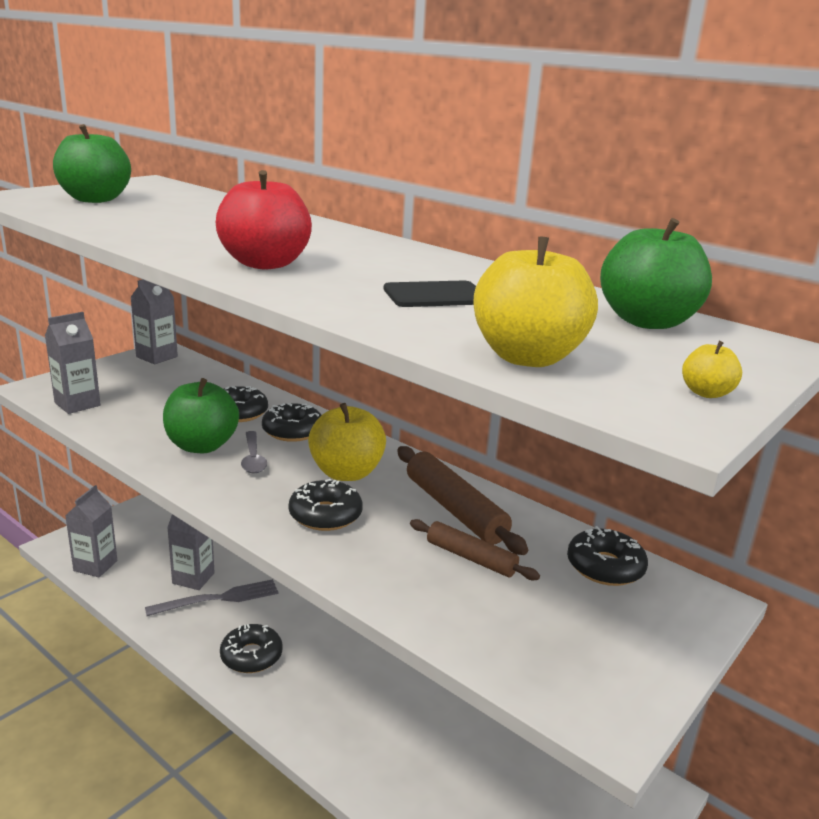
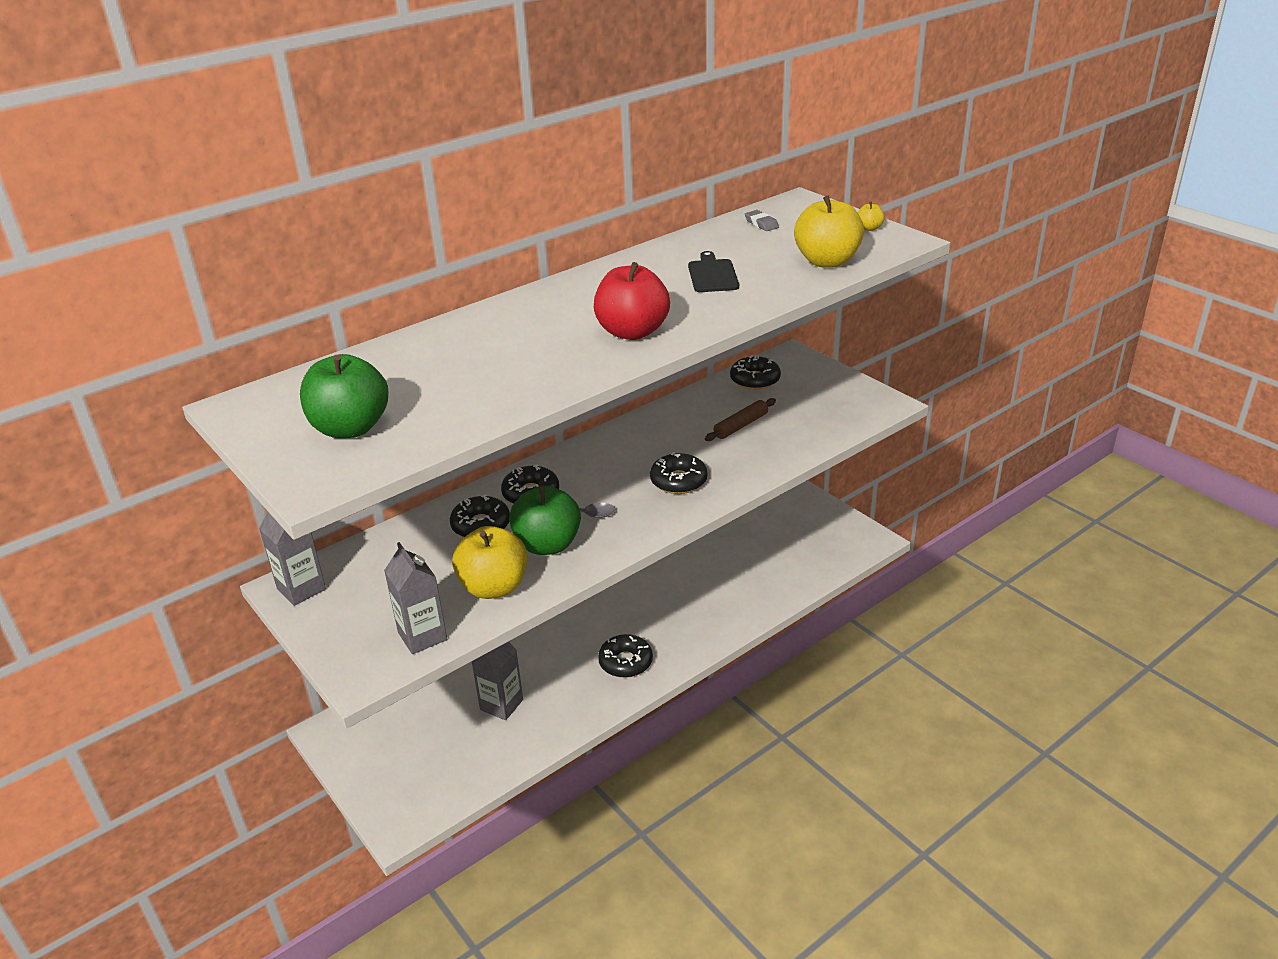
camera: 75 degrees left, 10 degrees up
(95, 566) = (453, 786): grey carton -> none
(219, 598) = (540, 684): grey fork -> none
(346, 473) = (615, 468): yellow apple -> yellow apple (494, 587)
(455, 509) = (679, 425): brown rolling pin -> none
(647, 322) = (761, 224): green apple -> grey eraser

